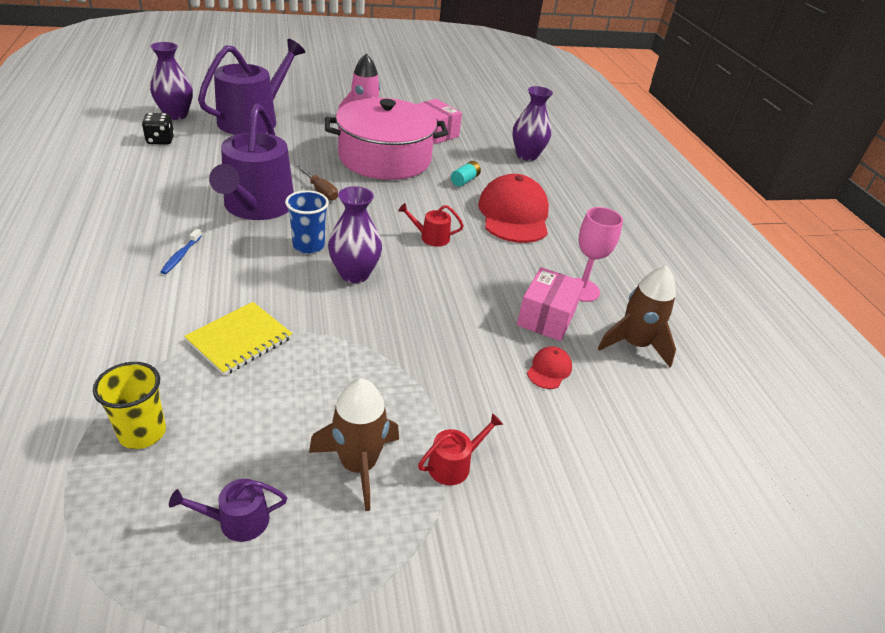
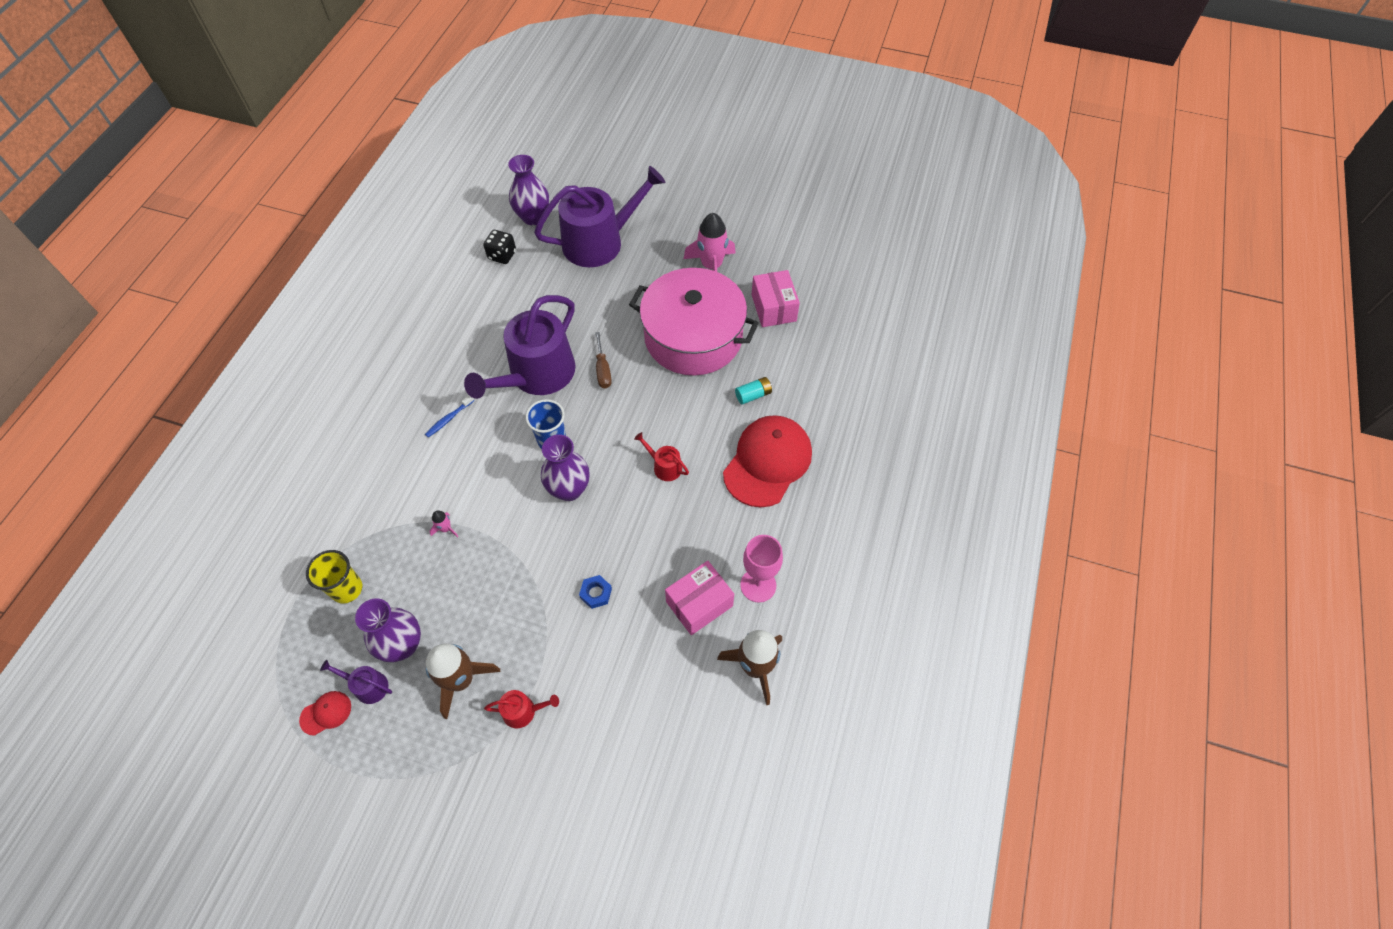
camera: 35 degrees right, 20 degrees up
(240, 340) = (446, 529): yellow notebook -> pink rocket
(446, 340) = (596, 593): none -> blue nut
(527, 155) = (852, 374): purple vase -> purple vase (403, 645)
(549, 369) = (658, 660): red cap -> red cap (326, 713)

